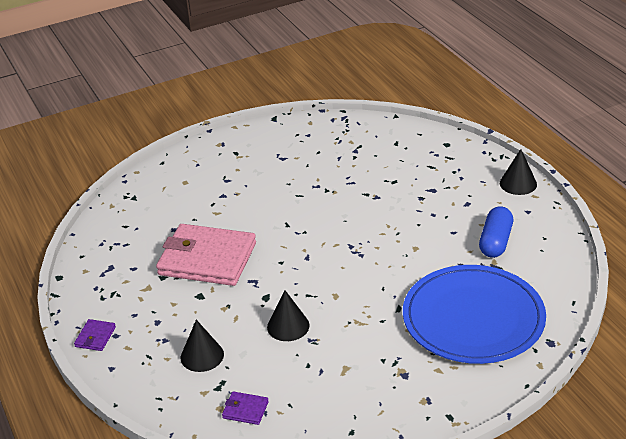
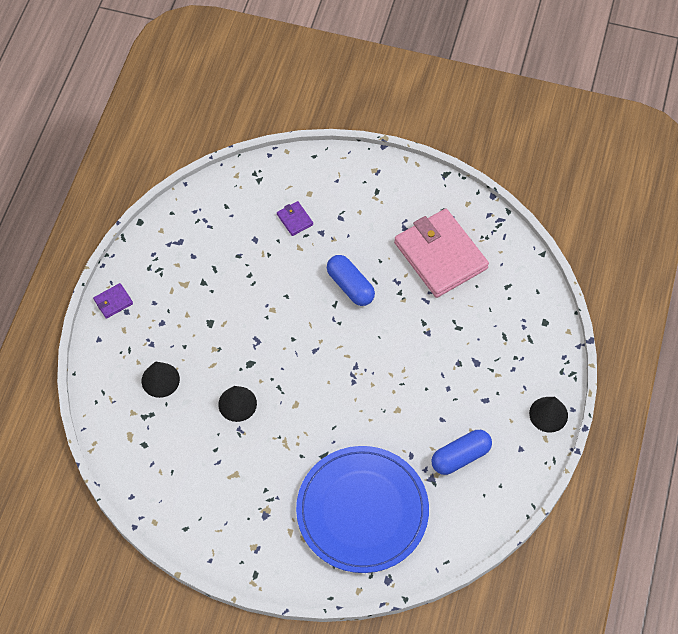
camera: 40 degrees right, 25 degrees up
(207, 259) = (248, 291): pink wallet -> pink wallet (440, 255)
(245, 410) = (142, 450): purple wallet -> purple wallet (295, 219)
(285, 208) = (350, 286): none -> blue capsule

